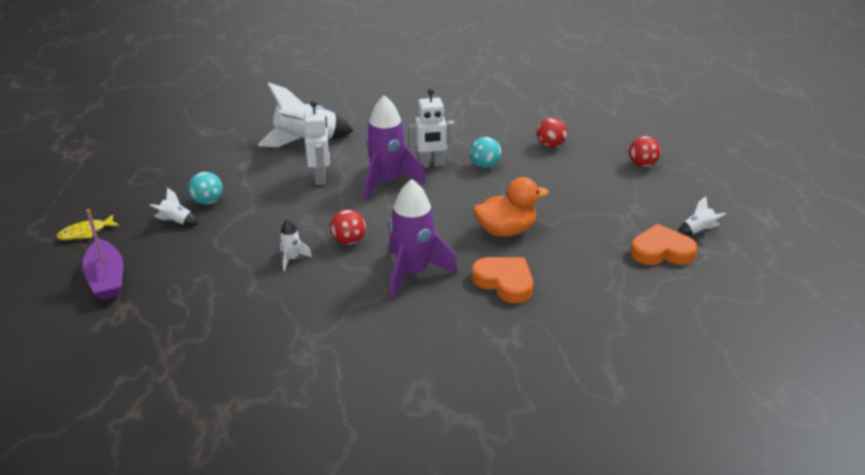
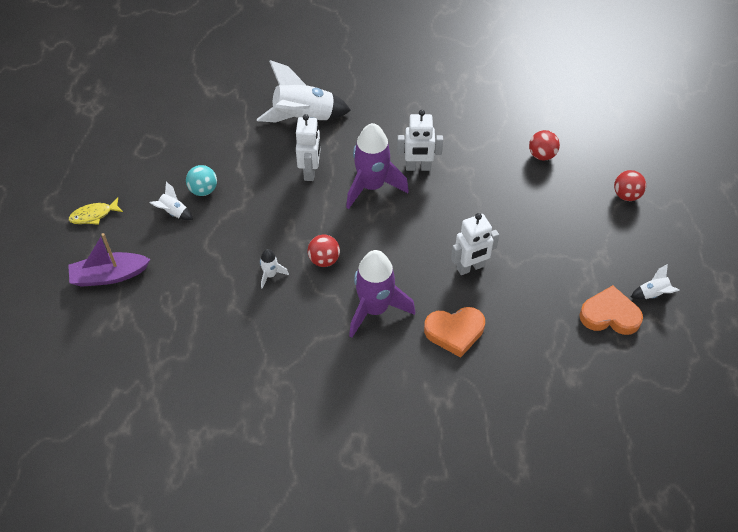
camera: 10 degrees right, 20 degrees up
(106, 279) = (109, 275): purple boat -> purple boat turned 90 degrees clockwise
(485, 165) = (470, 175): turquoise ball -> none
(504, 282) = (454, 332): orange heart -> orange heart turned 120 degrees clockwise
(506, 231) = (470, 267): orange duck -> white robot

